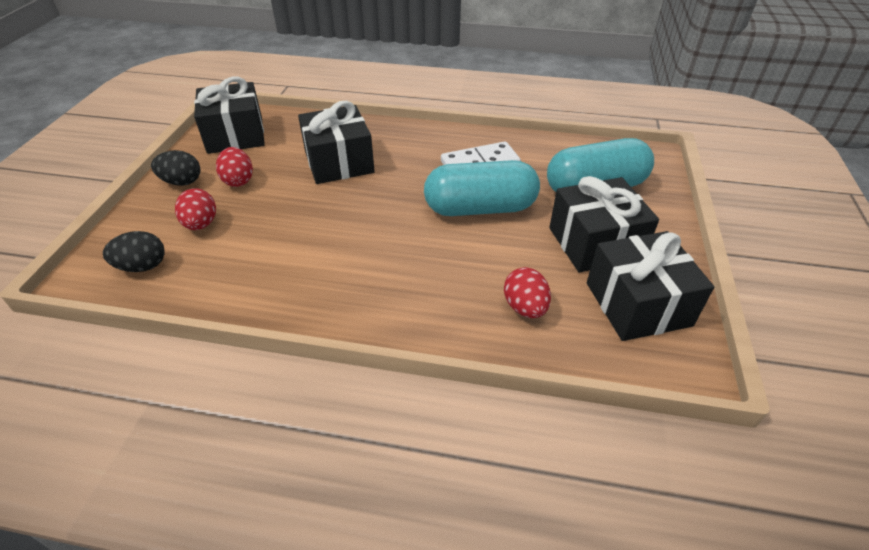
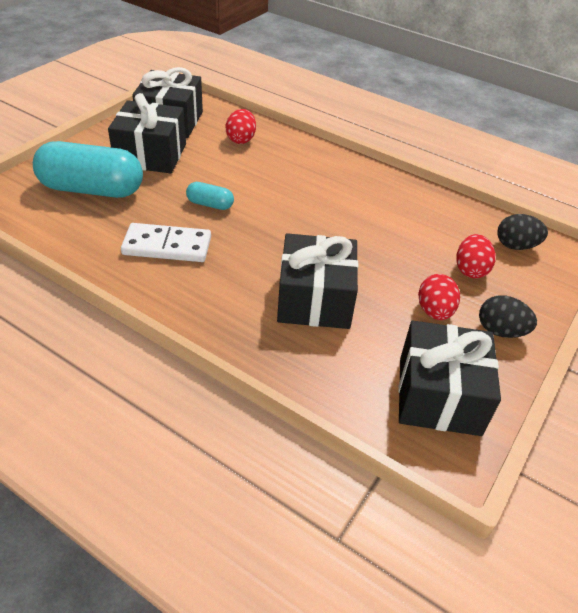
camera: 160 degrees left, 0 degrees up
(480, 208) = (210, 204): turquoise capsule -> turquoise capsule, size x0.46

